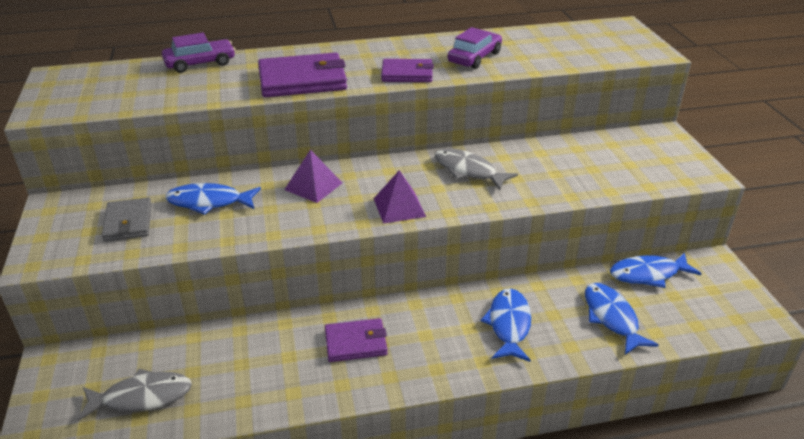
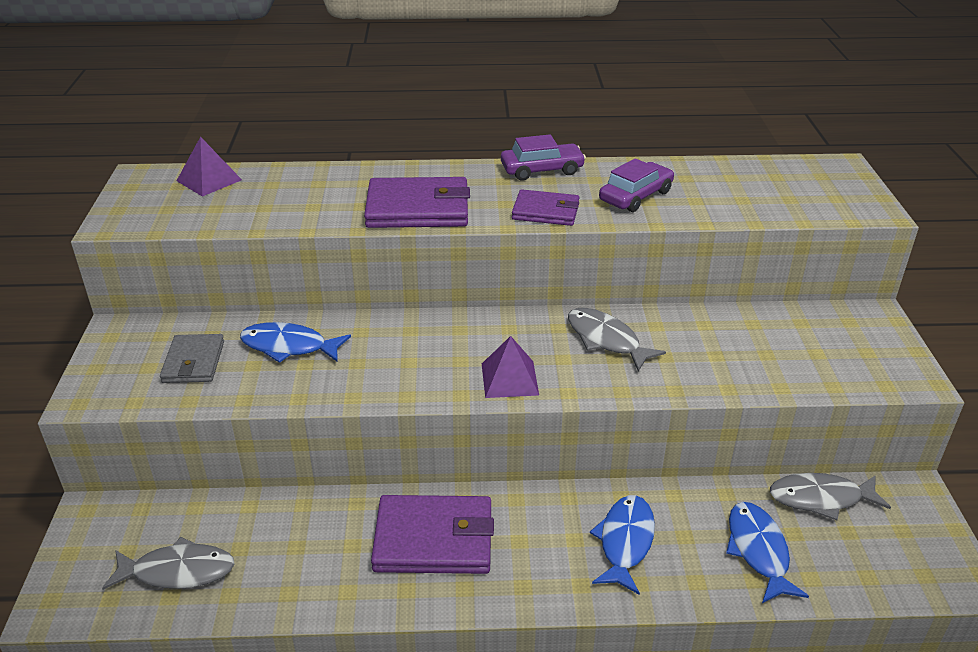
camera: 10 degrees right, 0 degrees up
(200, 63) = (305, 175): purple car -> purple car (542, 170)
(313, 186) = (414, 339): purple pyramid -> purple pyramid (209, 180)
(356, 343) = (434, 539): purple wallet -> purple wallet, size x1.62
(648, 274) = (820, 498): blue fish -> grey fish

